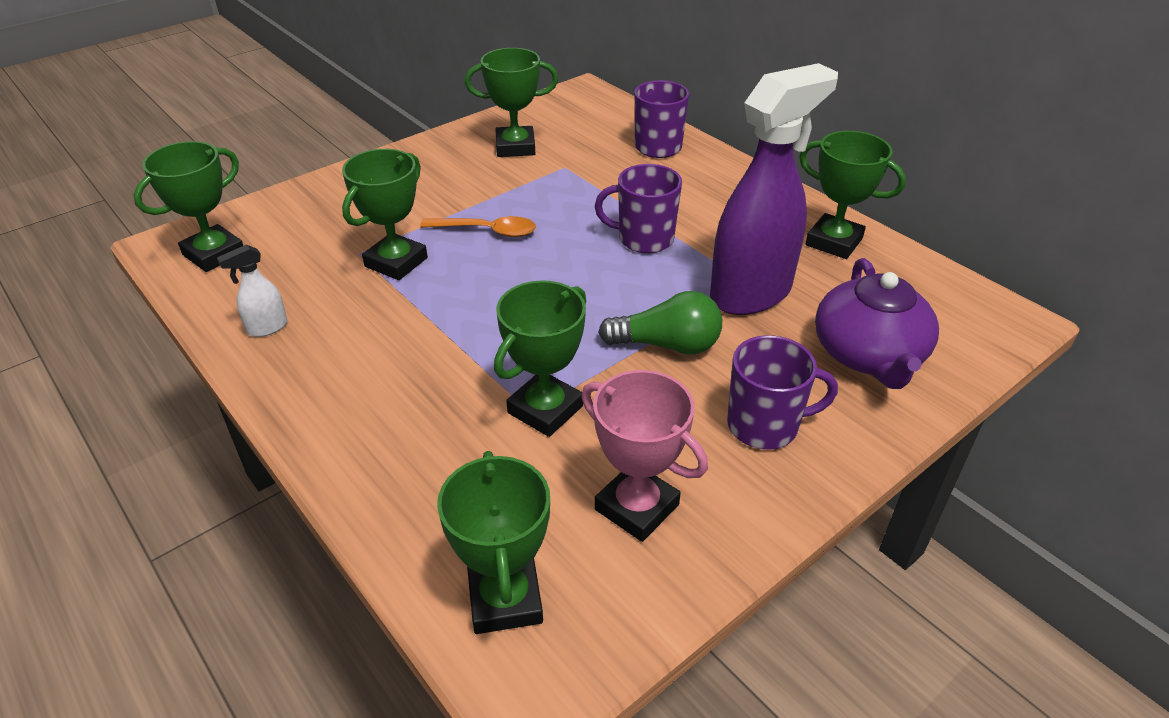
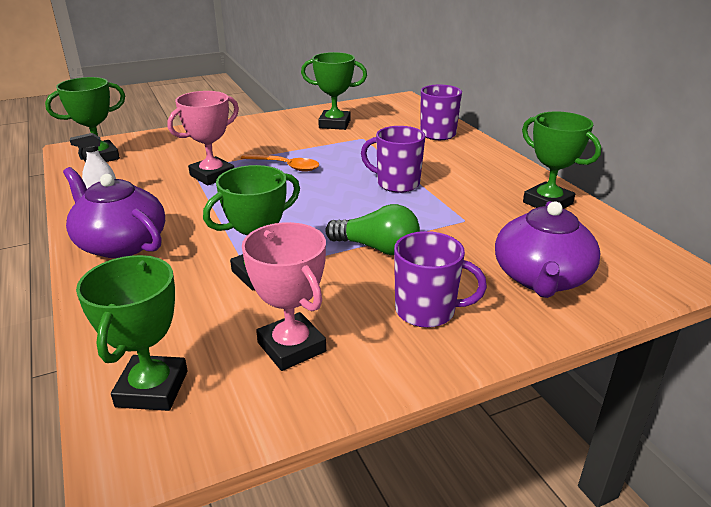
camera: 15 degrees right, 10 degrees down
(337, 397) = (121, 243): none -> purple teapot
(396, 262) = (212, 175): green trophy -> pink trophy
(751, 293) = (462, 226): purple spray bottle -> none

